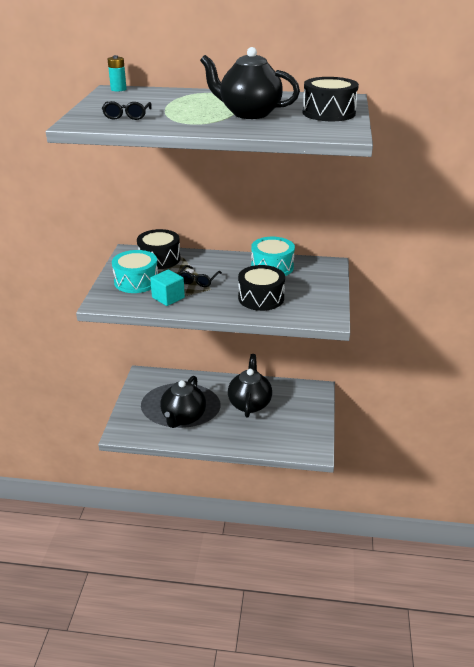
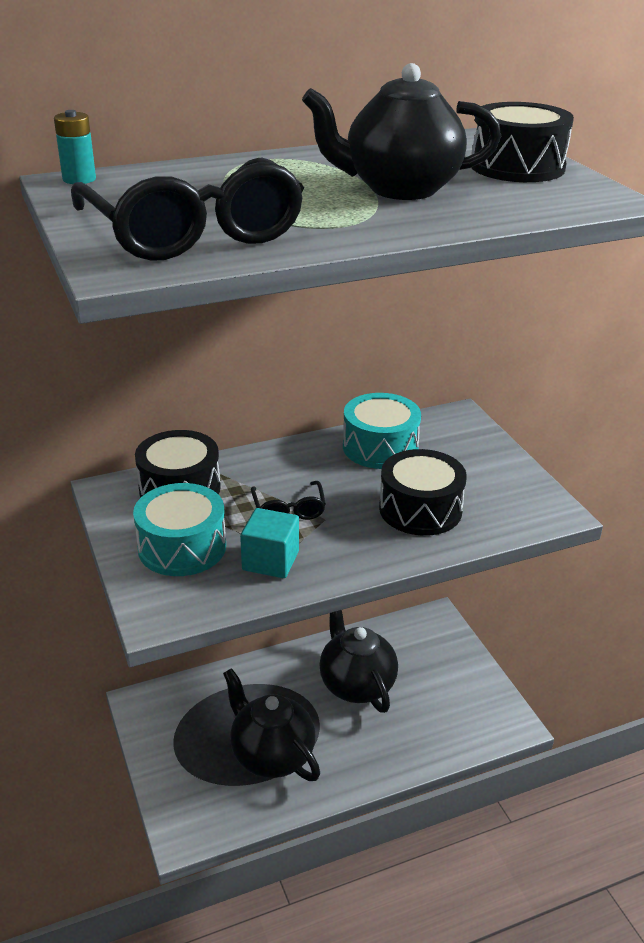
camera: 30 degrees left, 0 degrees up
(127, 116) = (194, 233): black glasses -> black glasses, size x2.12
(183, 417) = (271, 755): black teapot -> black teapot turned 150 degrees clockwise

